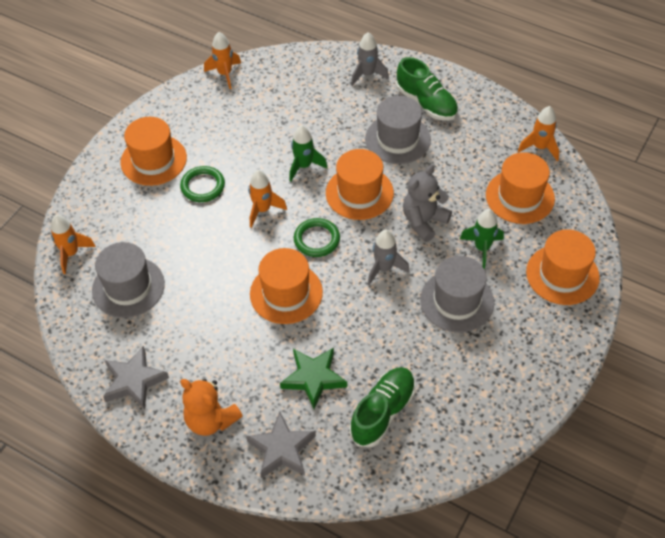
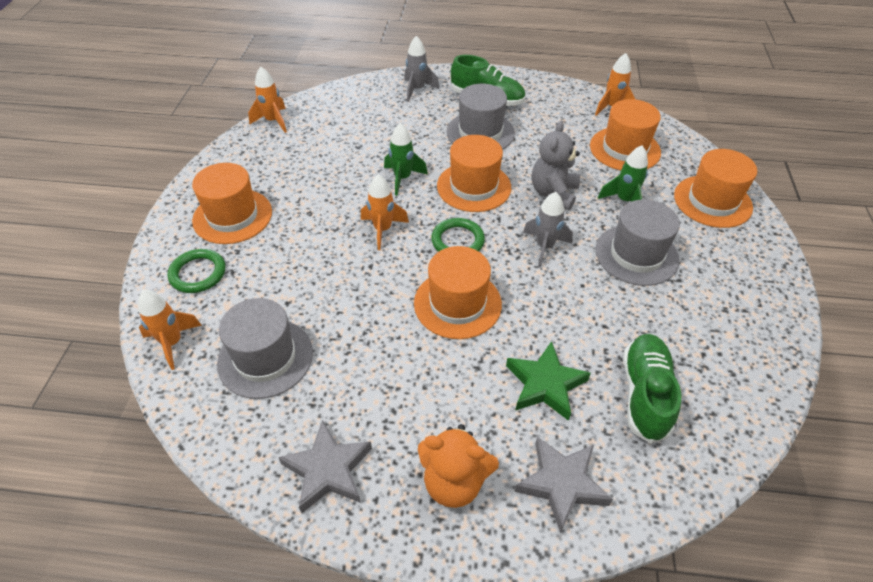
camera: 25 degrees left, 5 degrees down
(203, 186) = (303, 226): green ring -> green ring (198, 273)

